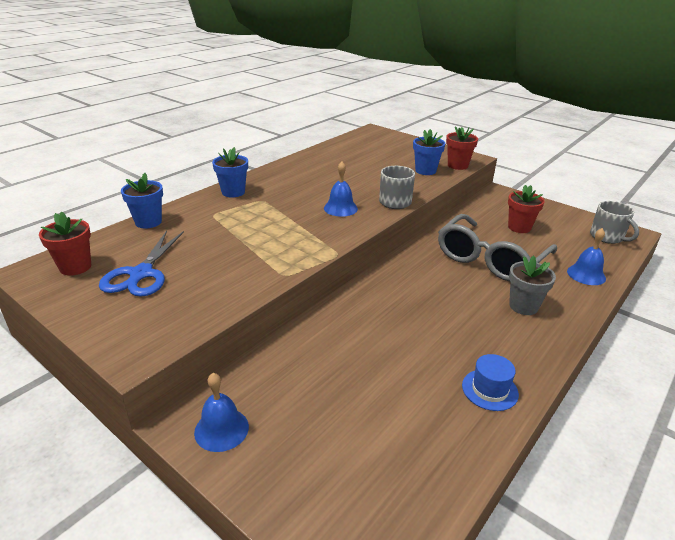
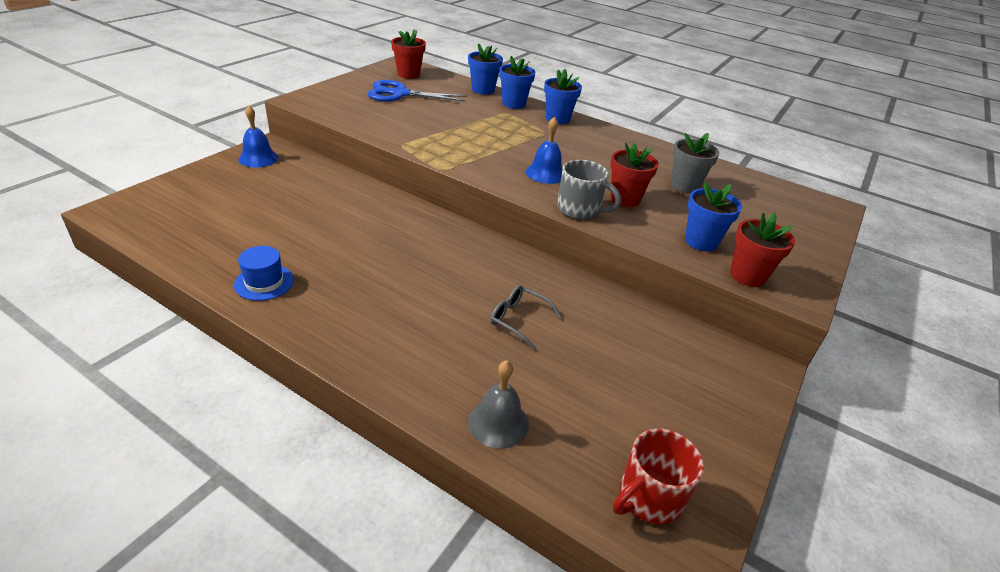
camera: 80 degrees right, 5 degrees up
(192, 209) = (513, 104): none -> blue flower pot
(490, 259) = (518, 320): grey glasses -> grey glasses, size x0.43
(519, 227) = (631, 369): red flower pot -> red flower pot (625, 199)
(523, 306) = (407, 333): grey flower pot -> grey flower pot (684, 186)
(586, 274) = (498, 422): blue bell -> grey bell
(607, 237) = (648, 497): grey mug -> red mug

